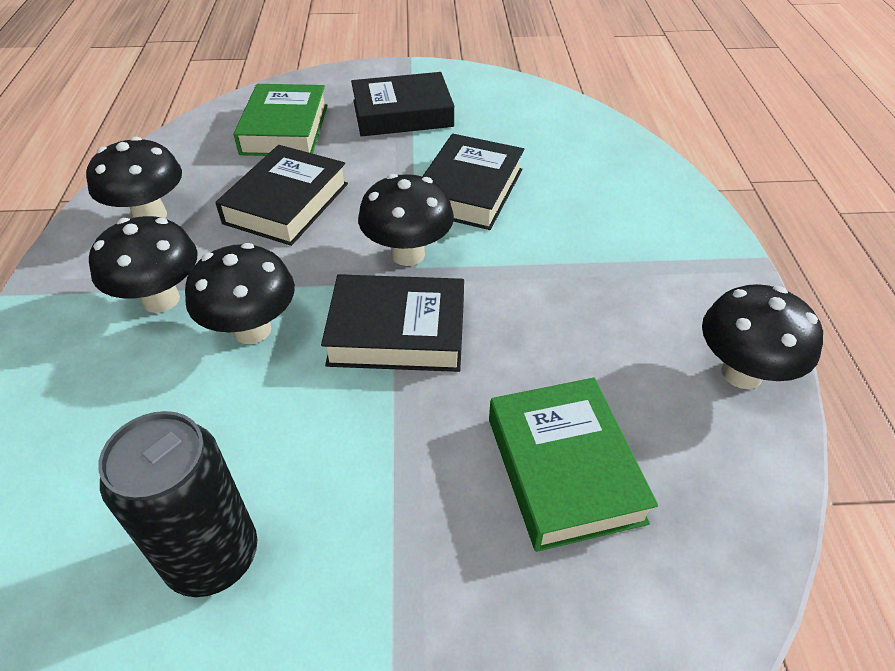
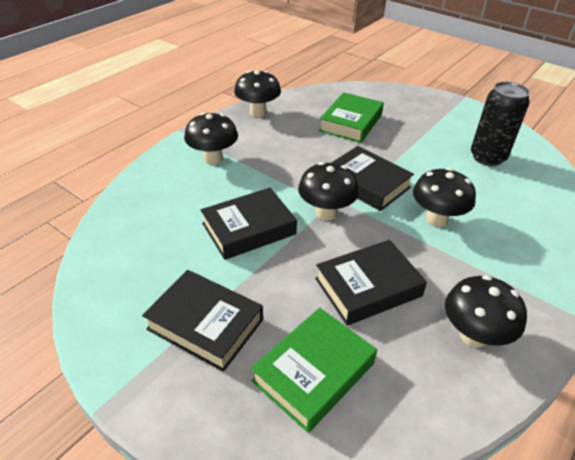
camera: 140 degrees left, 5 degrees down
(161, 299) = (482, 262): black mushroom -> black mushroom (213, 159)

